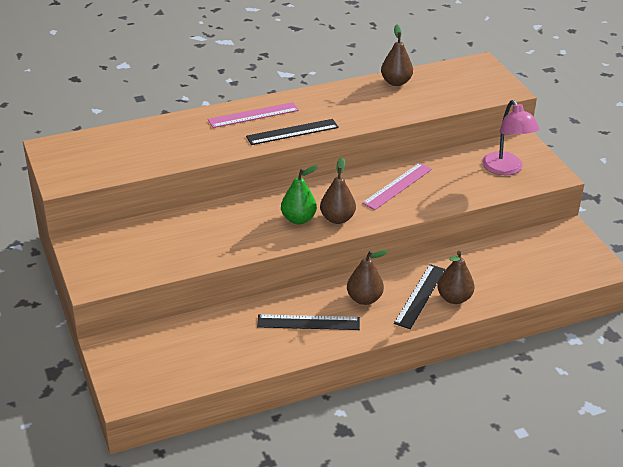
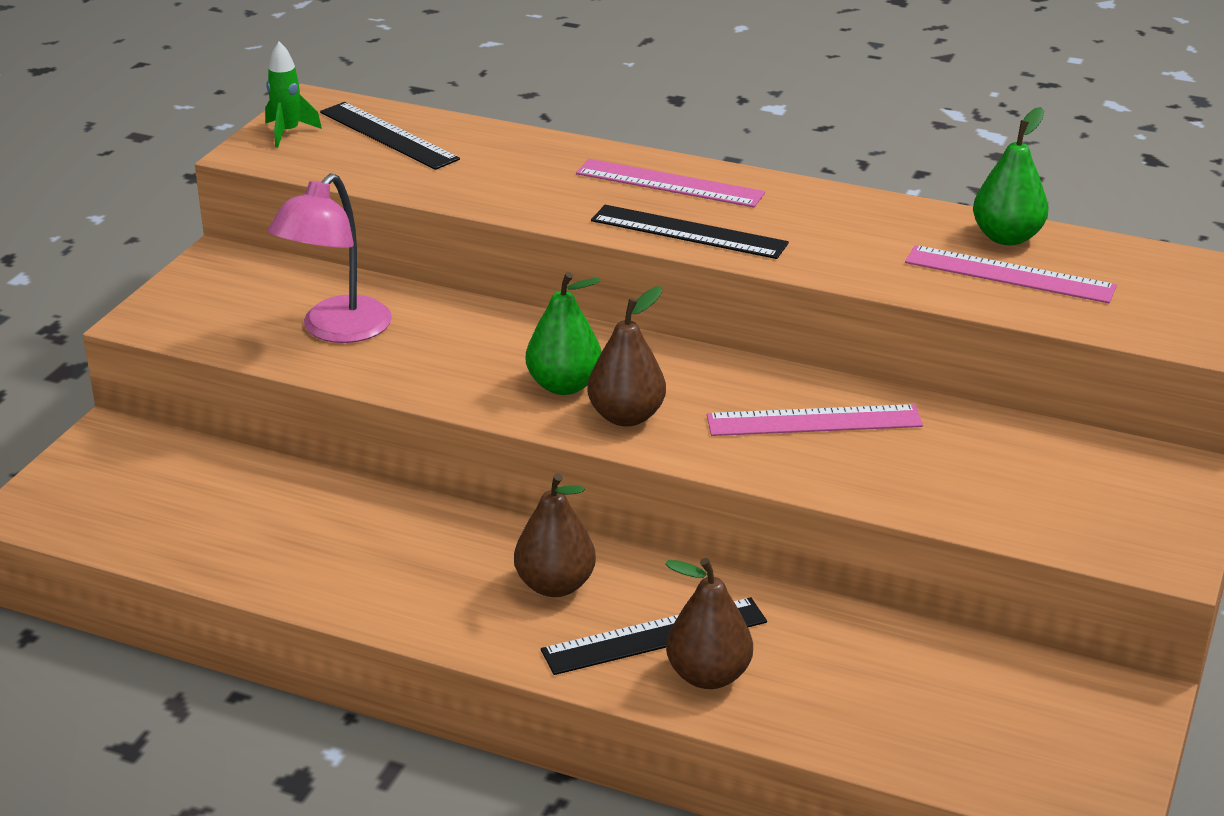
camera: 45 degrees right, 5 degrees down
(61, 166) = (288, 133): none -> green rocket
(308, 322) = (414, 566): black ruler -> black ruler (388, 135)
(396, 82) = (1007, 237): brown pear -> green pear
(417, 96) = (1009, 274): none -> pink ruler
(506, 169) = (1075, 497): pink lamp -> pink lamp (336, 330)

